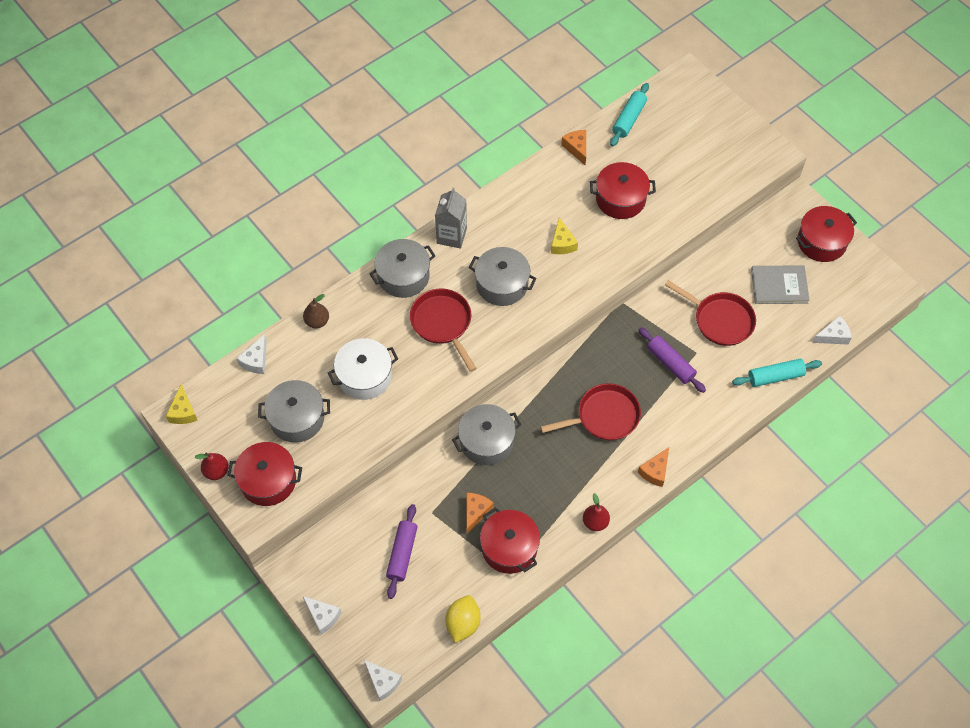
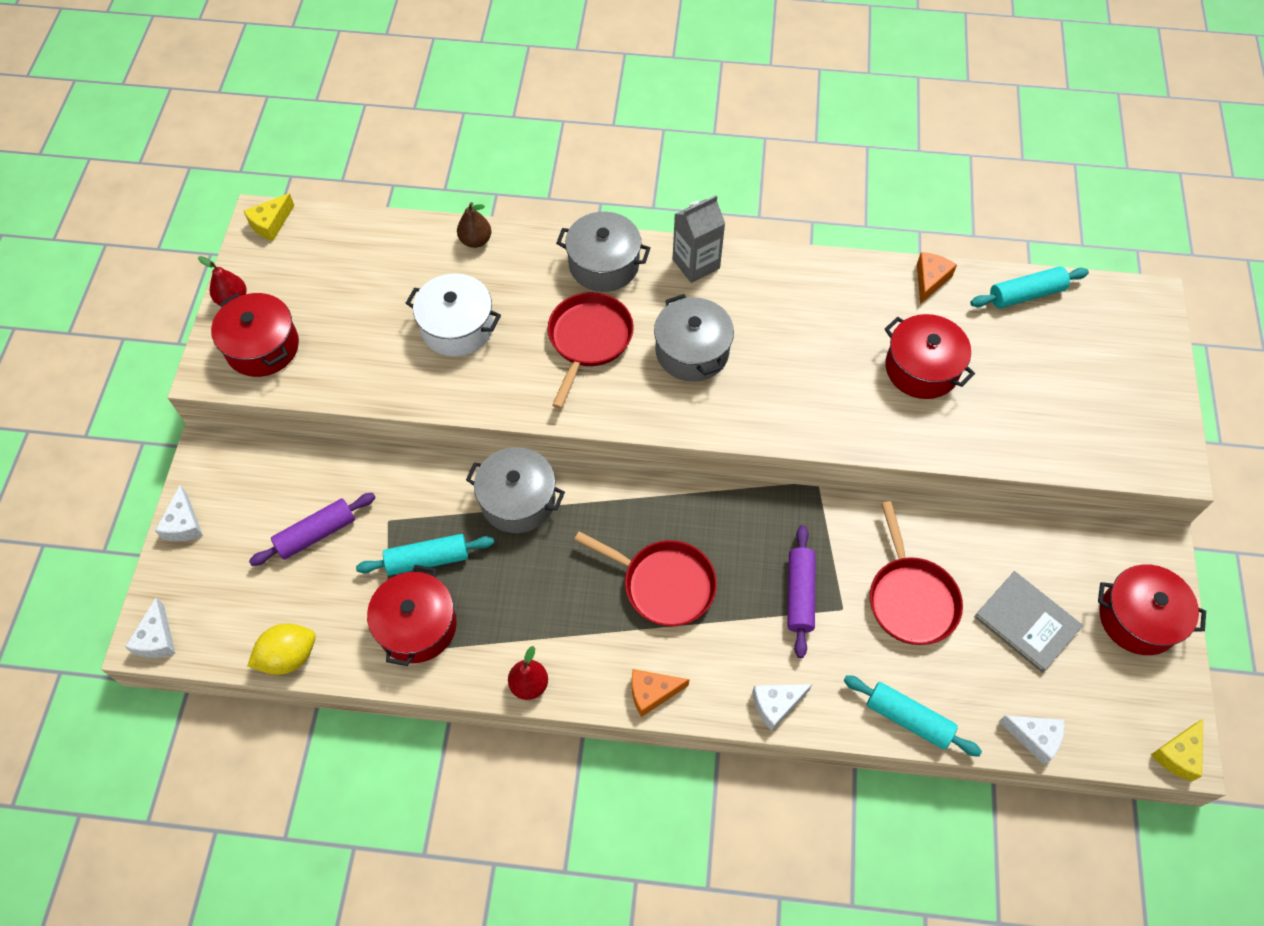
camera: 45 degrees right, 0 degrees up
(256, 360) = (382, 231): white cheese -> white cheese (776, 705)
(297, 418) = (353, 313): grey pot -> none
(476, 512) = (427, 559): orange cheese -> turquoise rolling pin
(562, 243) = (803, 362): yellow cheese -> yellow cheese (1177, 754)

